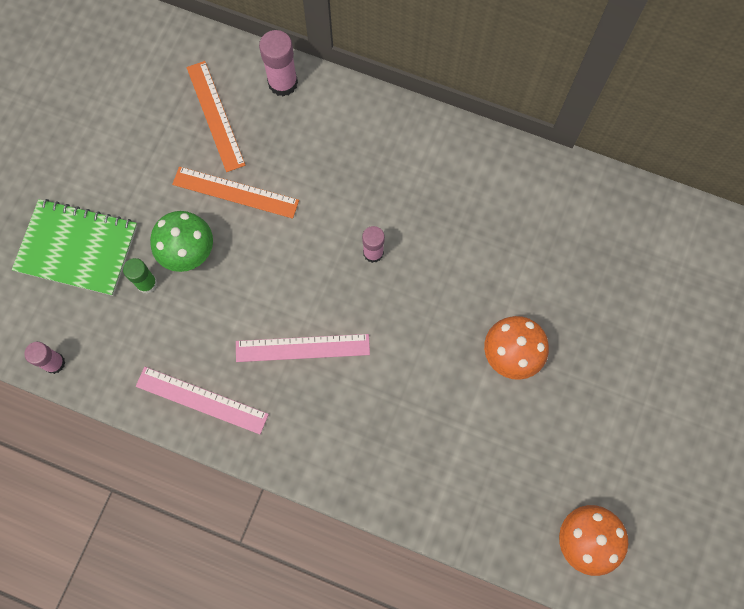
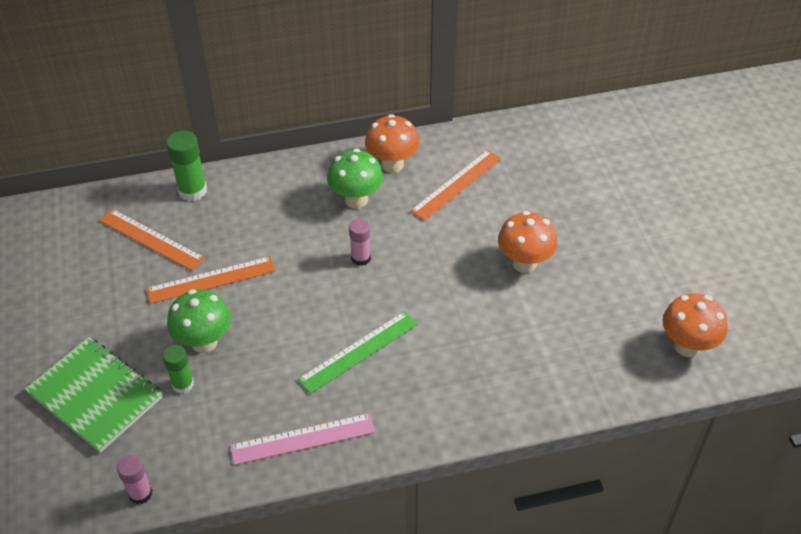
camera: 35 degrees left, 25 degrees down
(77, 248) = (95, 395): green notebook -> green notebook turned 60 degrees clockwise
(283, 83) = (192, 191): pink glue stick -> green glue stick
(302, 348) = (358, 352): pink ruler -> green ruler
(415, 185) = (356, 200): none -> green mushroom
(476, 166) = (392, 165): none -> orange mushroom
(518, 227) = (457, 184): none -> orange ruler

